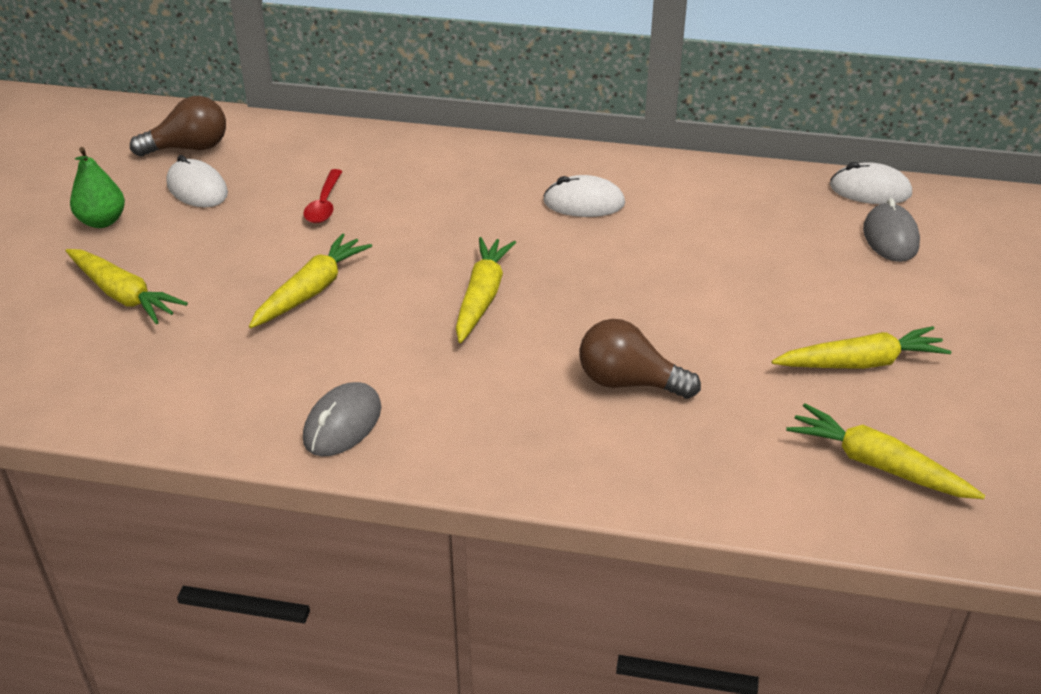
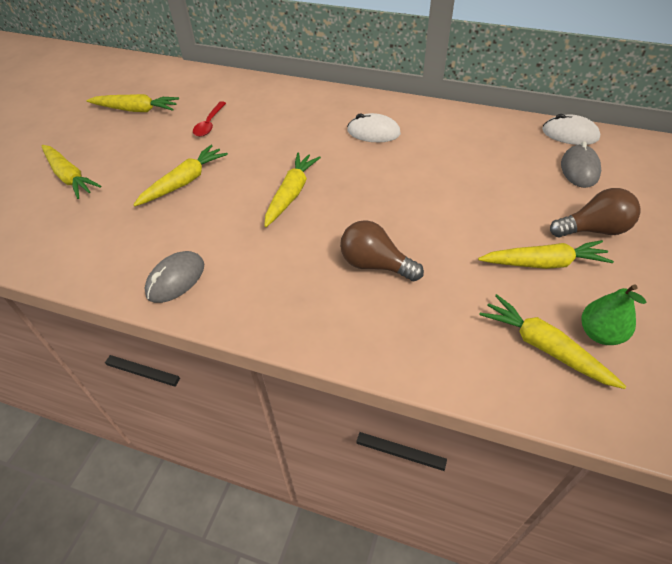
camera: 10 degrees right, 10 degrees up
(102, 221) = (74, 128): green pear -> green pear (600, 333)
(189, 148) = (140, 84): brown light bulb -> brown light bulb (593, 229)
(197, 189) = (136, 110): white mouse -> yellow carrot

